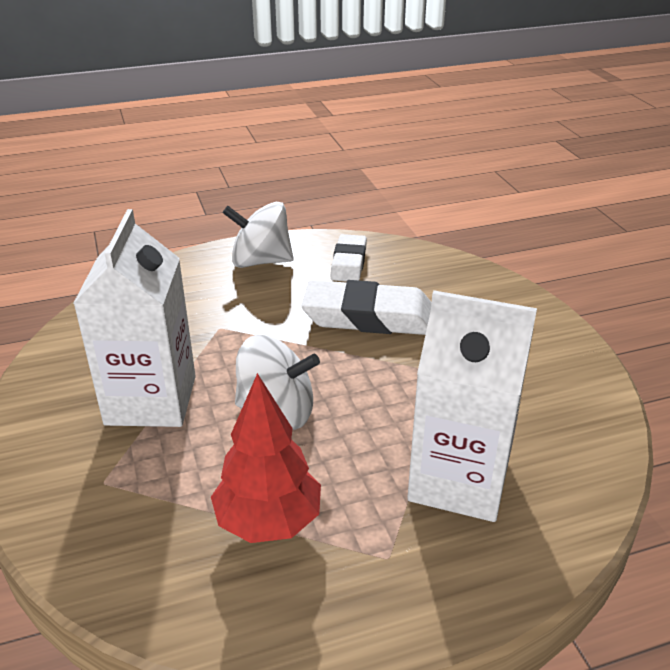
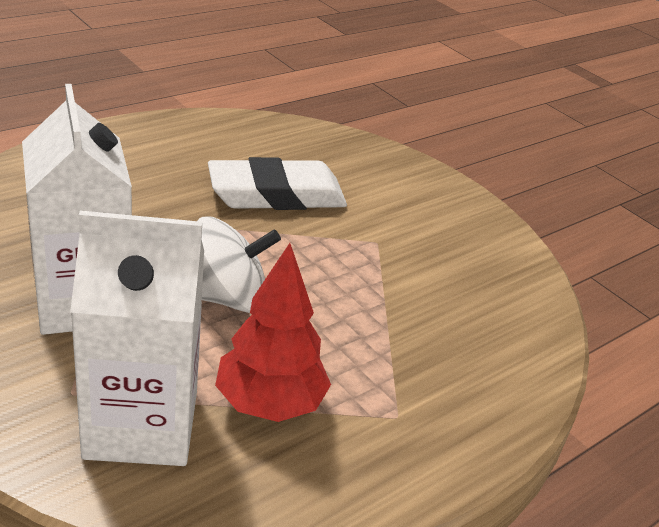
camera: 25 degrees left, 0 degrees up
(260, 261) = (135, 145): white spinning top -> none
(349, 263) = (231, 141): white eraser -> none
(459, 480) = (429, 338): white carton -> white carton (141, 424)

